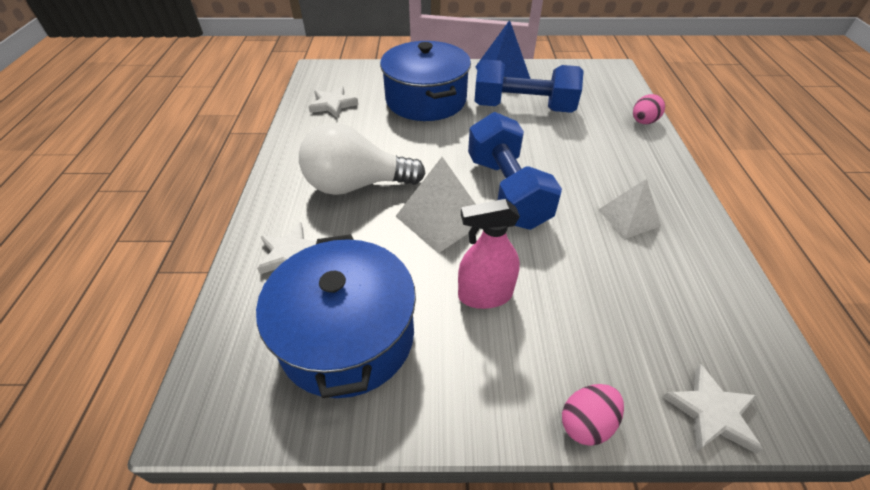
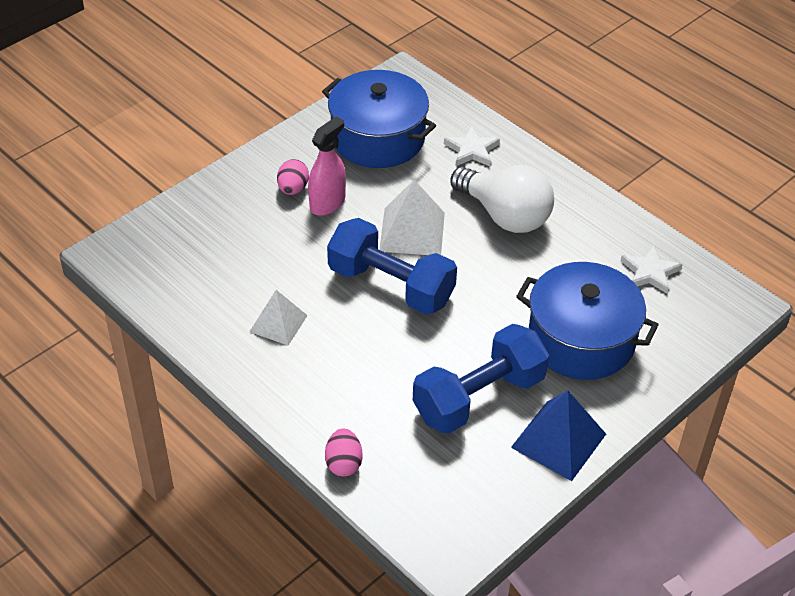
camera: 135 degrees right, 0 degrees up
(356, 185) = (504, 215): white light bulb -> white light bulb turned 90 degrees clockwise
(586, 423) = (218, 180): pink egg -> pink egg (293, 189)
(711, 412) = (156, 223): white star -> none

